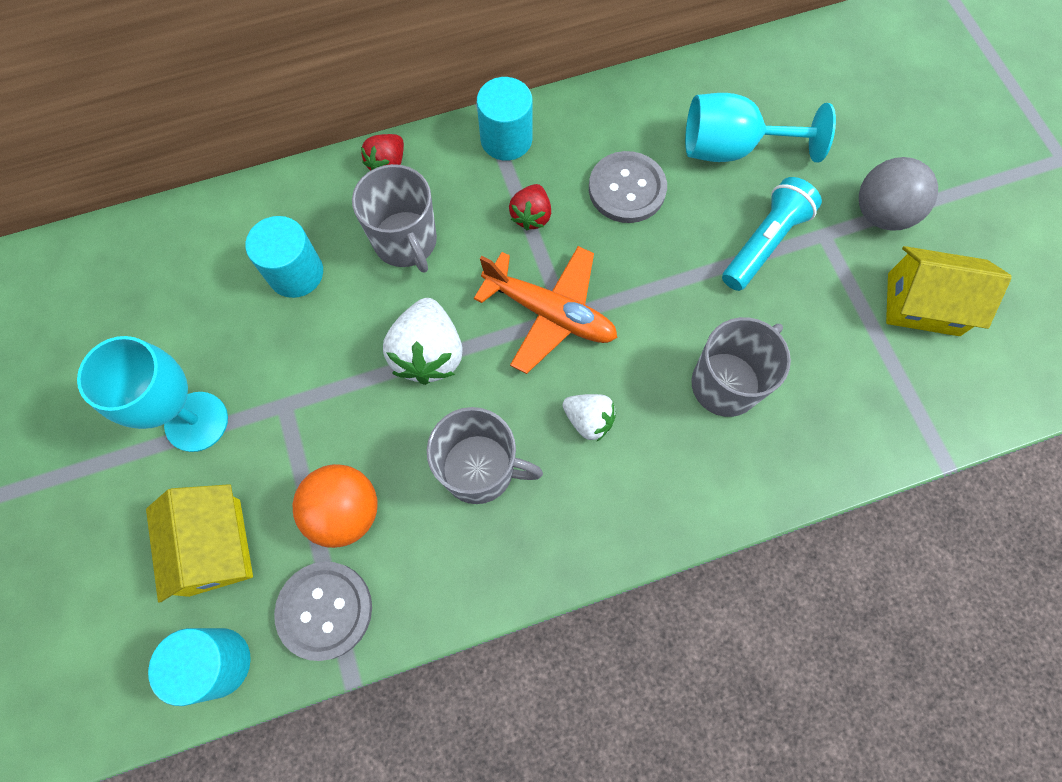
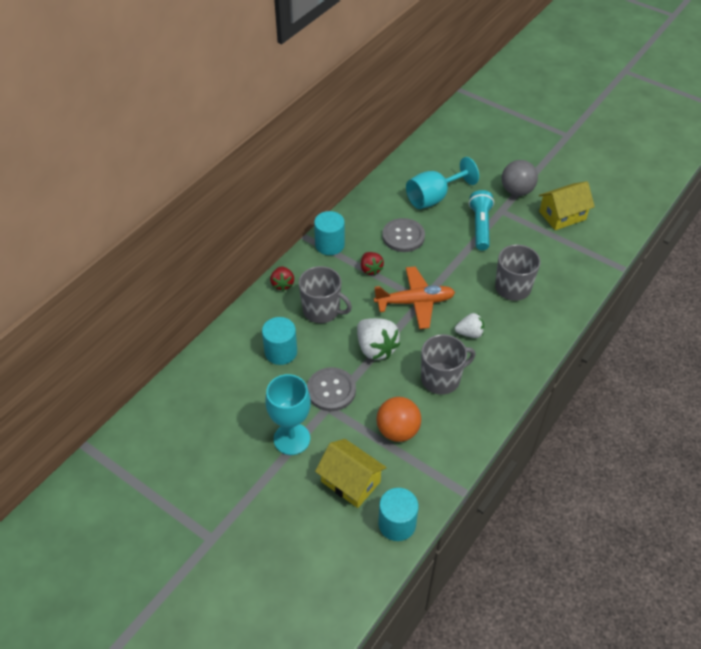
camera: 35 degrees left, 20 degrees down
(325, 610) = (425, 473): grey button -> grey button (331, 390)

